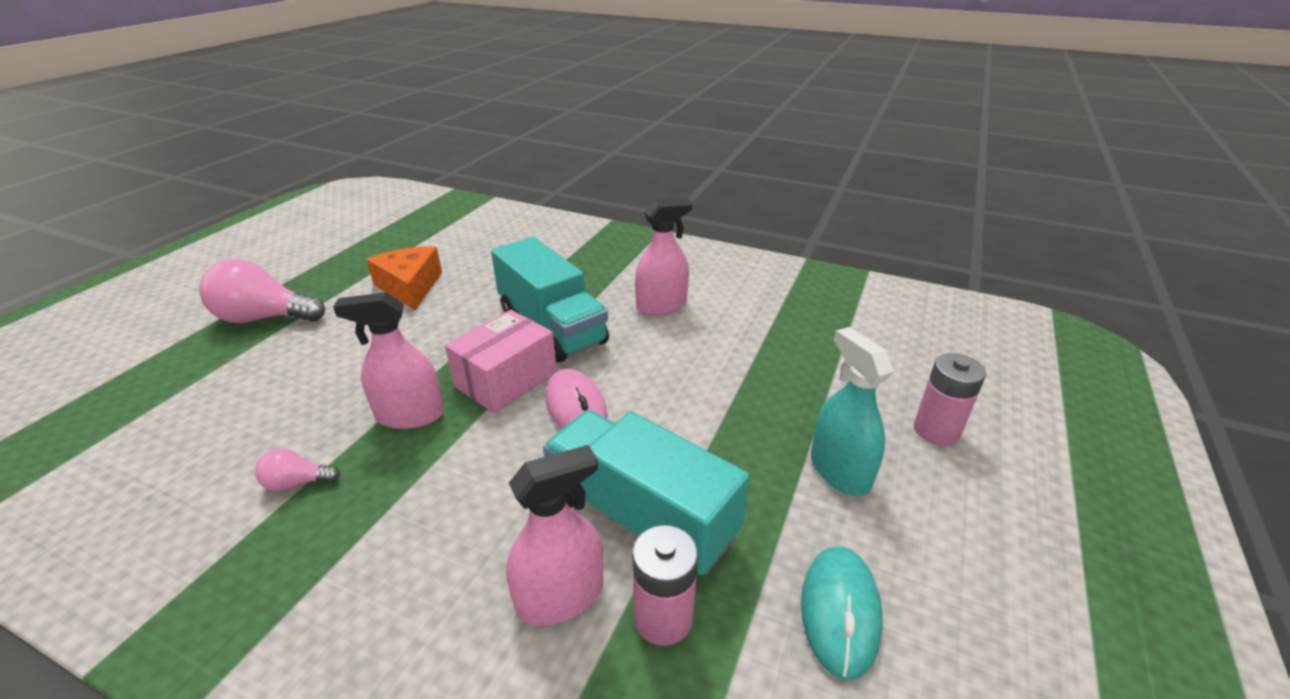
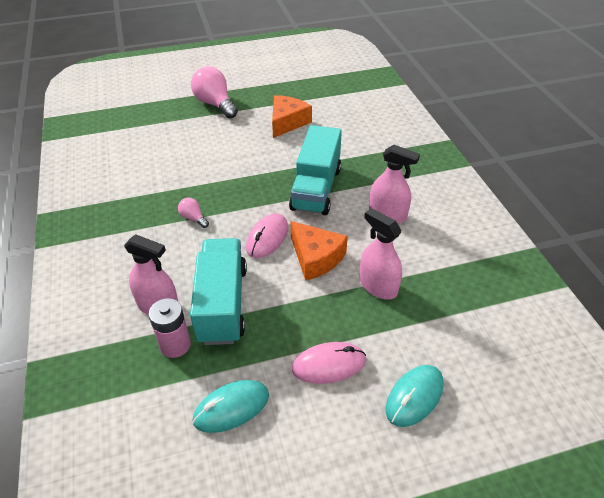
camera: 50 degrees right, 10 degrees up
(297, 483) = (143, 192): pink light bulb -> pink light bulb (193, 218)
(410, 415) = (206, 191): pink spray bottle -> pink spray bottle (378, 286)
(506, 380) = (260, 202): pink box -> none
(660, 387) = (316, 258): none -> orange cheese
(839, 471) = (329, 365): turquoise spray bottle -> pink mouse
(936, 430) = (414, 397): pink battery -> turquoise mouse

